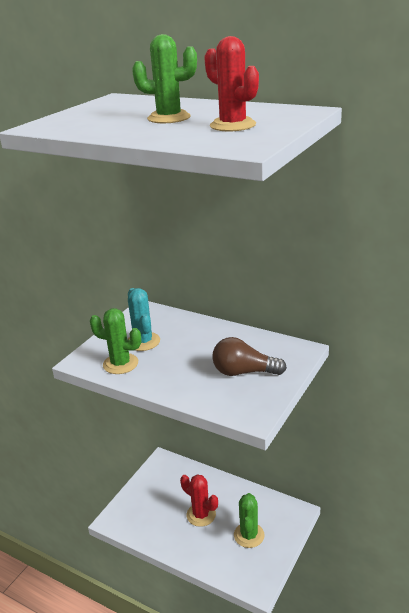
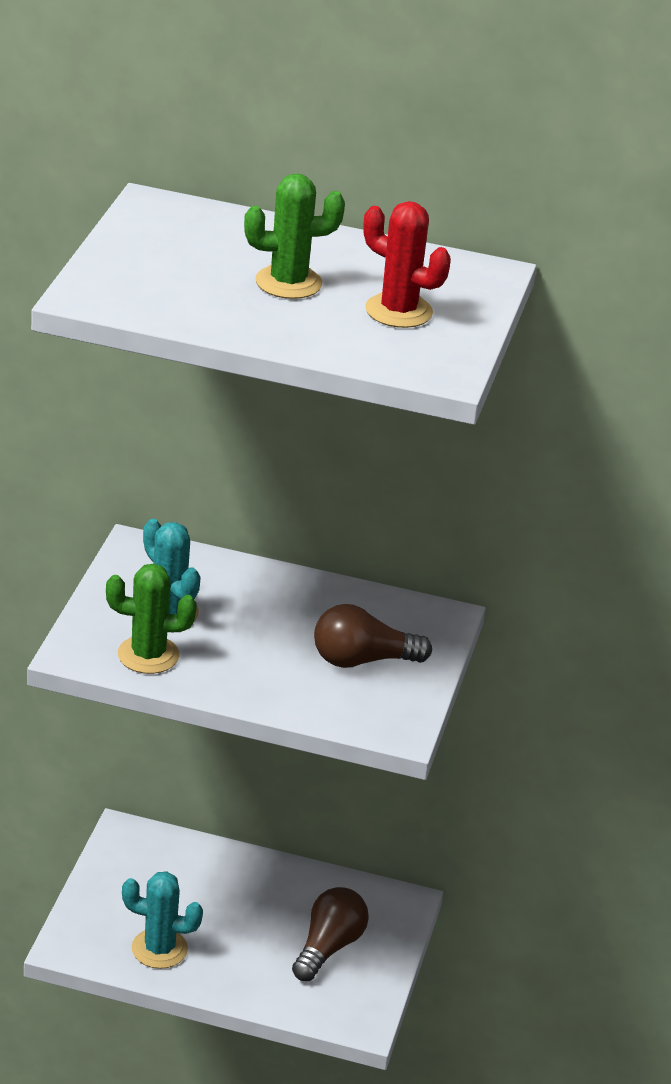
camera: 20 degrees left, 5 degrees up
(158, 527) = (159, 949): none -> turquoise cactus
(201, 515) = (232, 922): red cactus -> none
(249, 535) = (328, 947): green cactus -> brown light bulb

